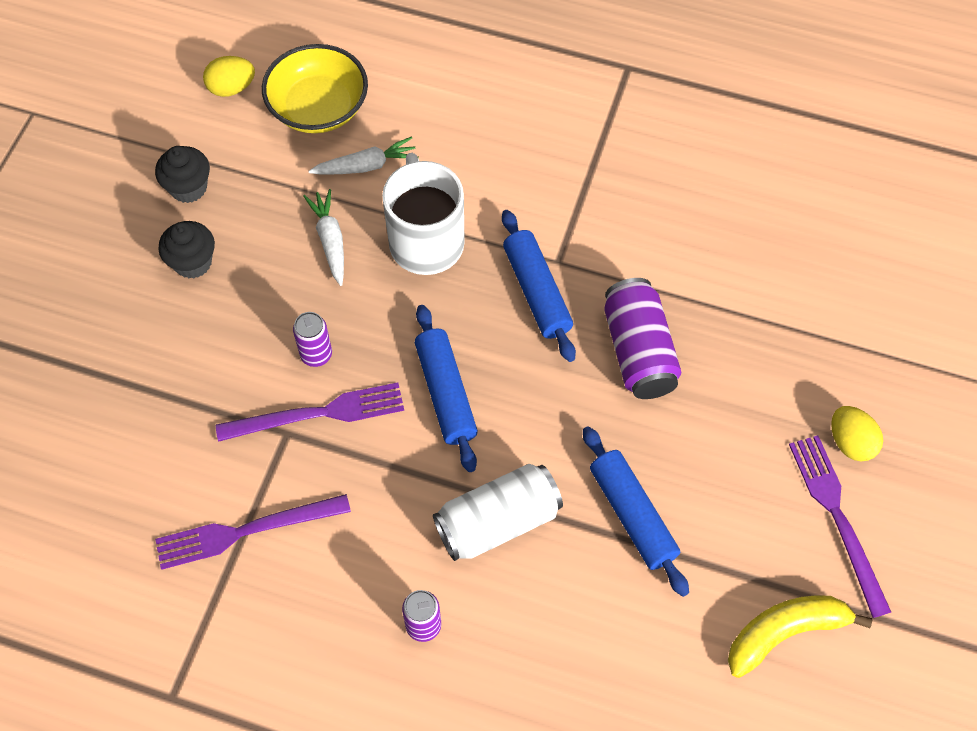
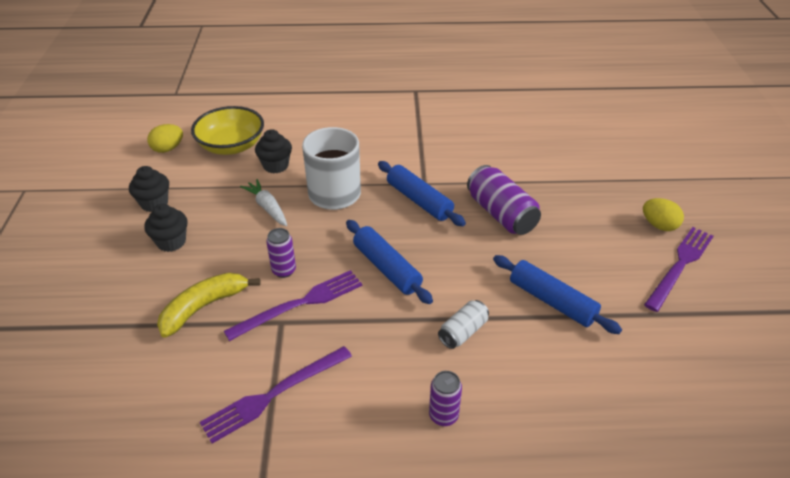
camera: 20 degrees left, 20 degrees down
(366, 166) = (276, 166): white carrot -> black cupcake
(498, 522) = (463, 332): white can -> white can, size x0.58
(785, 633) = (695, 339): yellow banana -> yellow banana (204, 307)
(837, 517) = (680, 265): purple fork -> purple fork turned 75 degrees clockwise

